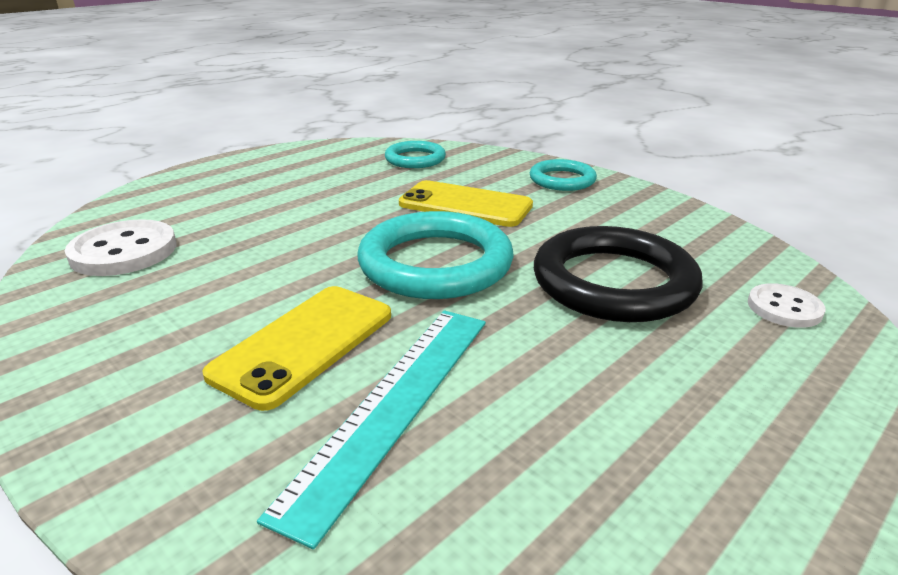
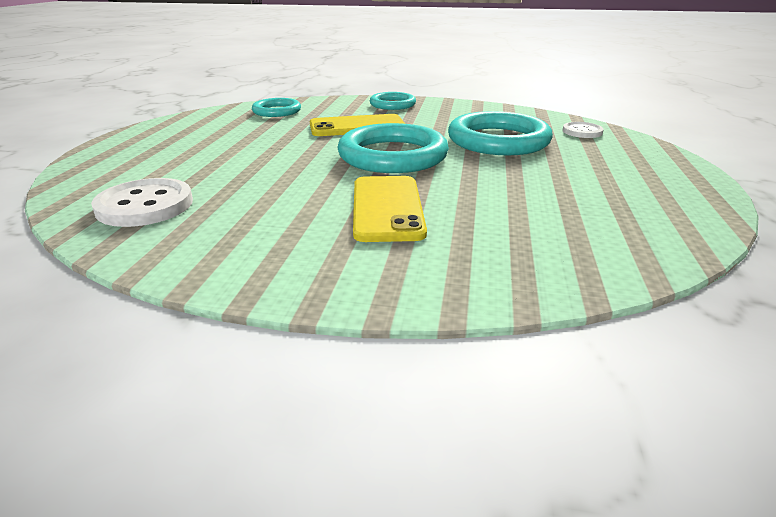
camera: 35 degrees left, 0 degrees up
(393, 404) = (484, 214): turquoise ruler -> none
(613, 282) = (498, 140): black ring -> turquoise ring

